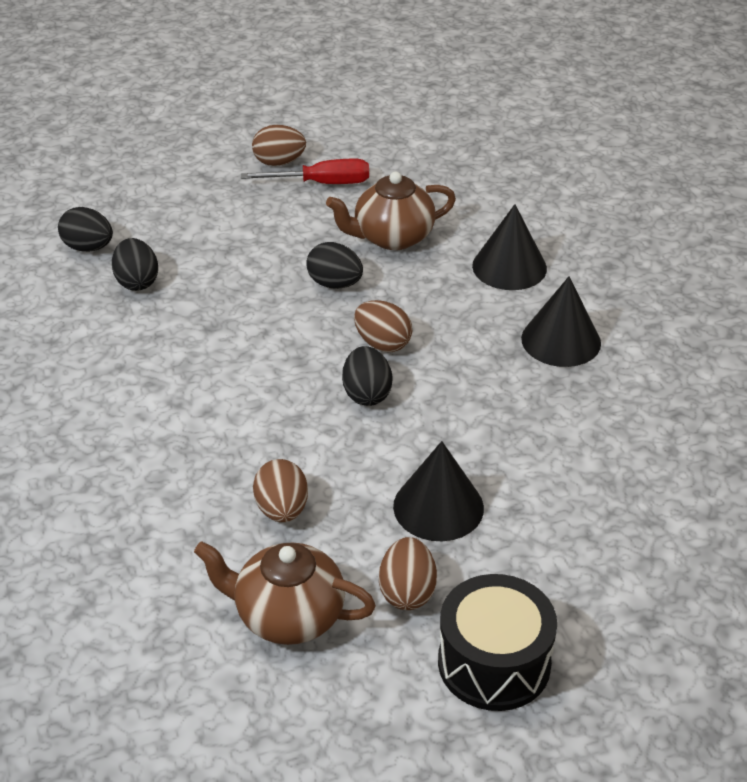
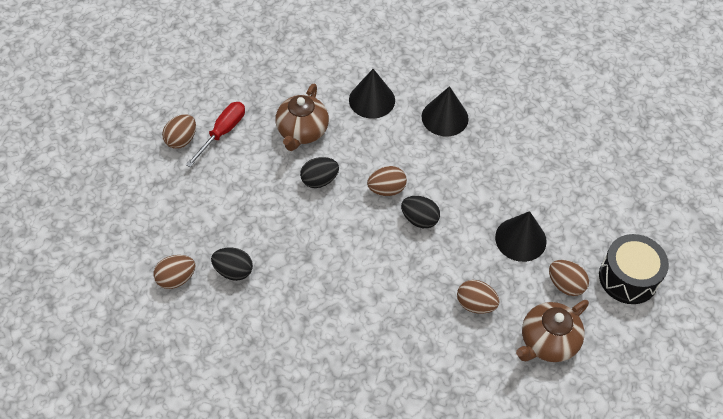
camera: 55 degrees left, 15 degrees up
(88, 248) = (176, 279): black egg -> brown egg

